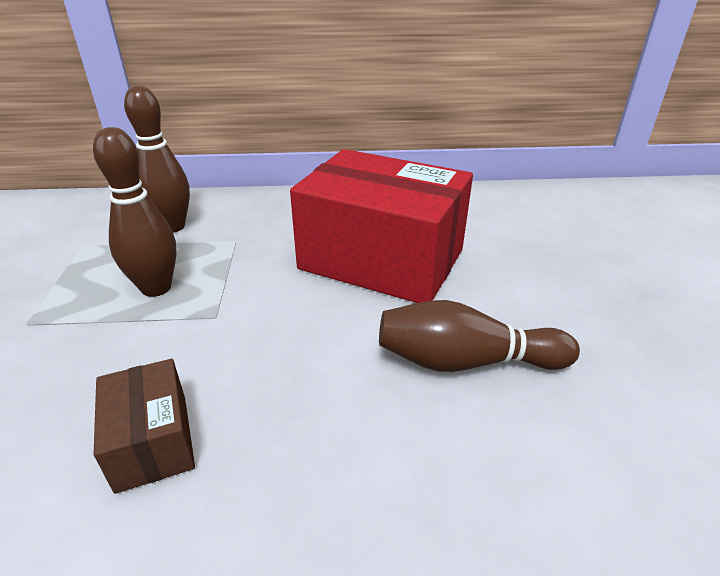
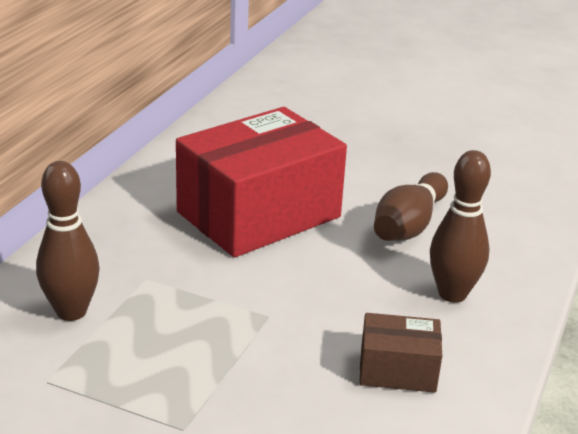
camera: 65 degrees left, 5 degrees down
(156, 288) = (192, 340): brown bowling pin -> brown bowling pin (452, 294)

